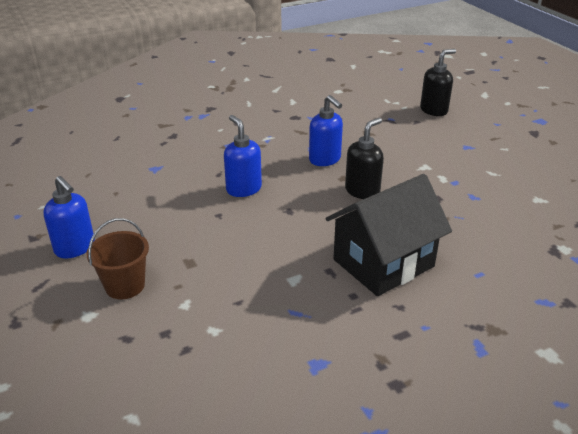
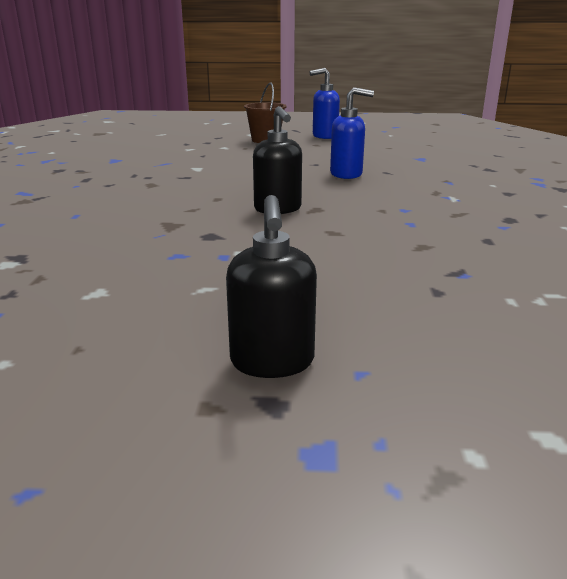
camera: 120 degrees right, 10 degrees down
(325, 160) = (368, 209): blue soap dispenser -> none
(383, 263) = (160, 191): black house -> none
(434, 110) = (478, 323): black soap dispenser -> black soap dispenser (272, 362)

